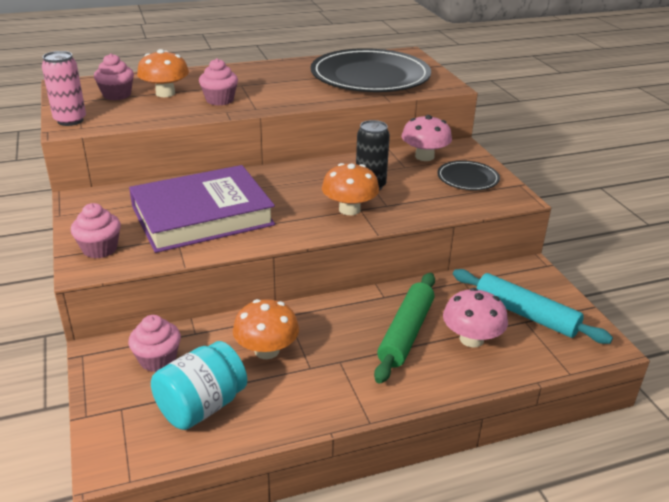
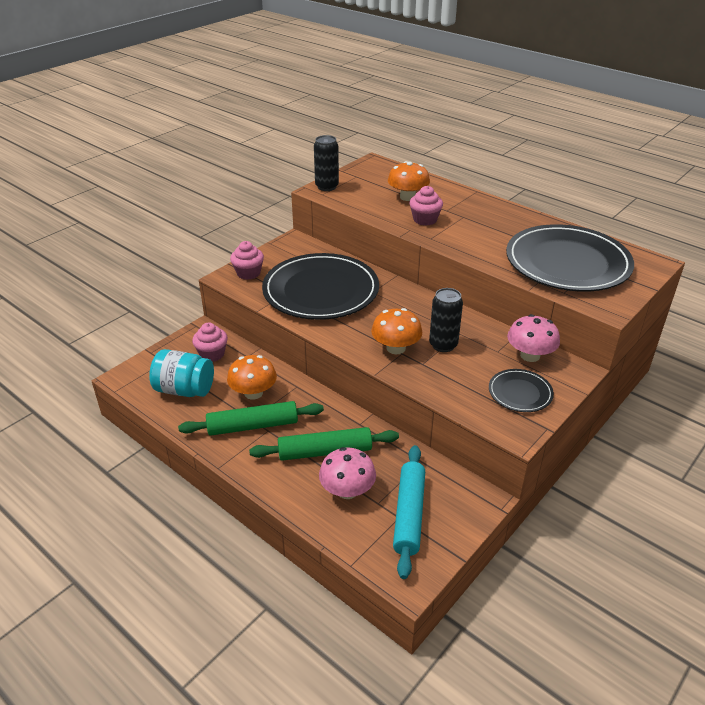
camera: 60 degrees right, 5 degrees up
(70, 120) = (327, 187): pink can -> black can
(117, 95) = (382, 183): pink cupcake -> none
(202, 215) = (321, 290): purple book -> black plate
(323, 370) = (253, 426): none -> green rolling pin

